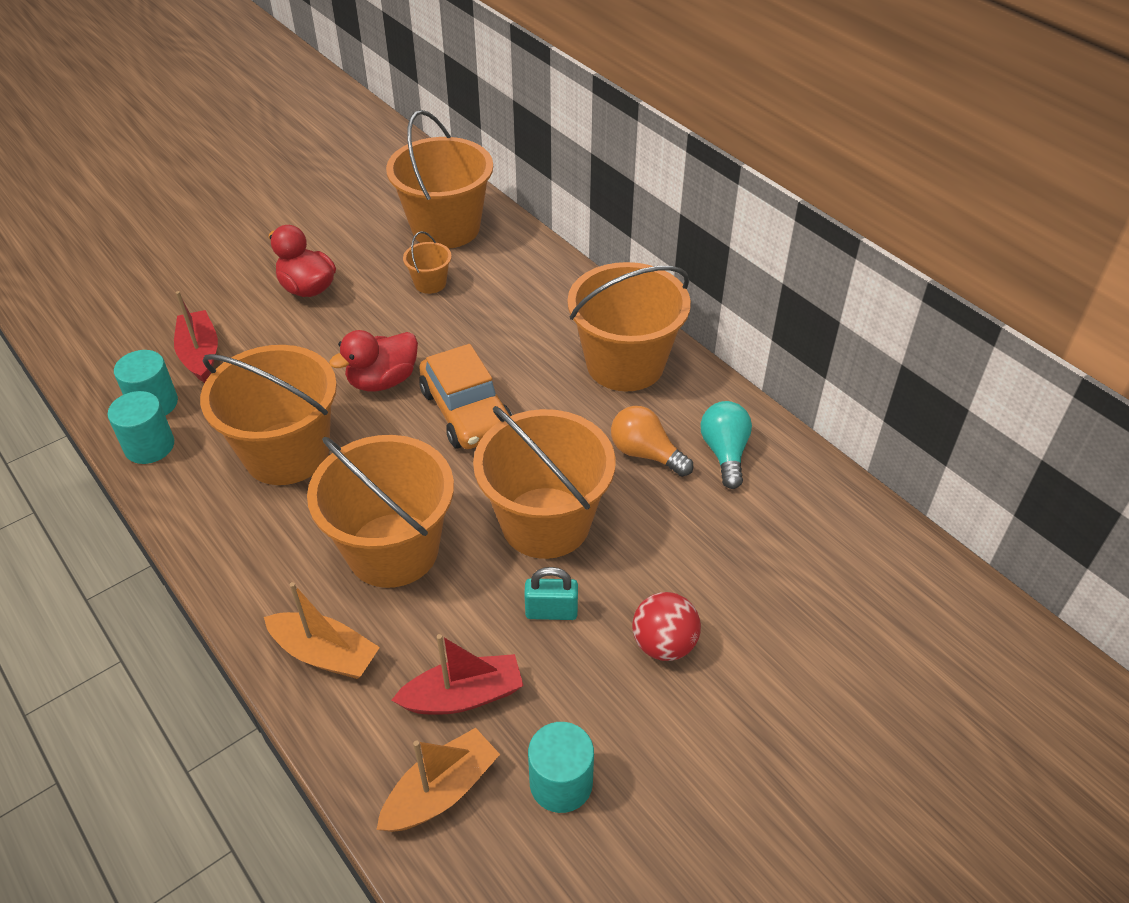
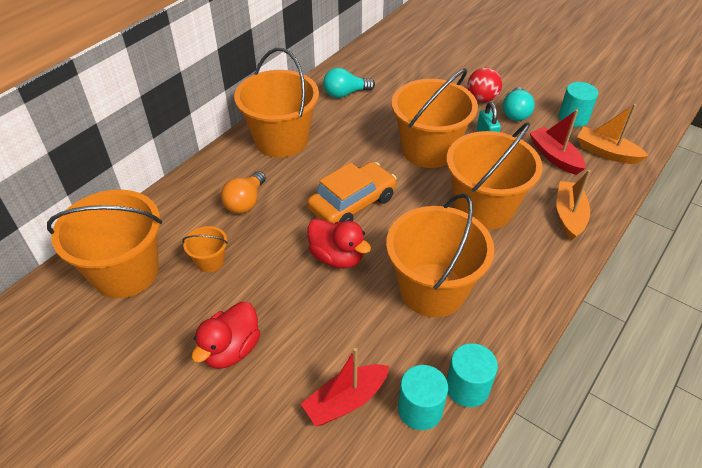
camera: 105 degrees left, 0 degrees up
(605, 685) = (515, 113): none -> turquoise light bulb
(646, 454) = (358, 121): orange light bulb -> orange light bulb (245, 202)

